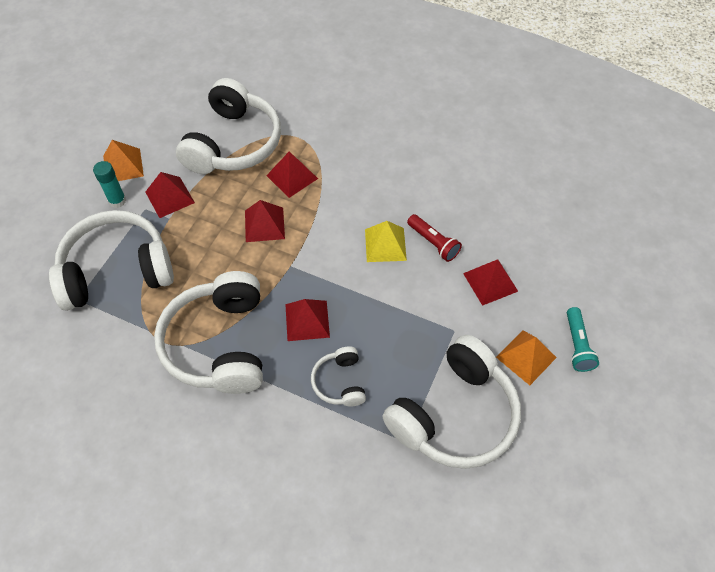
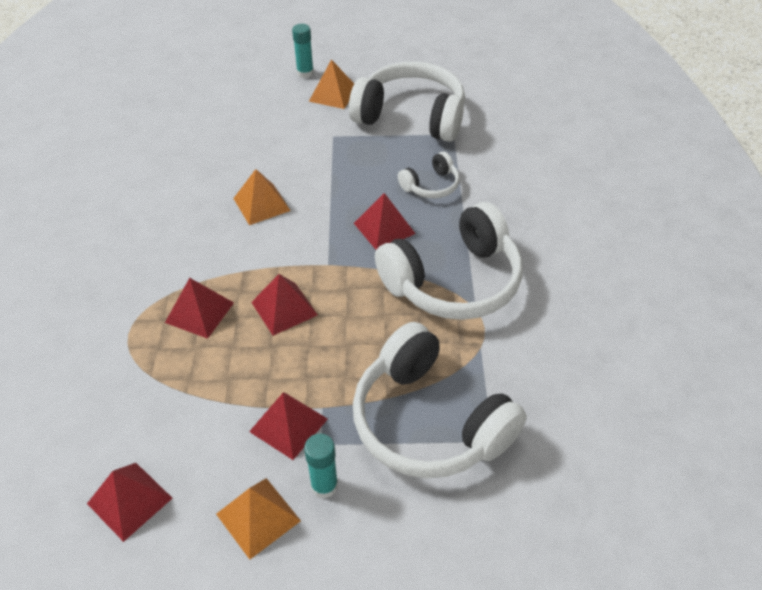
camera: 115 degrees left, 10 degrees down
(233, 143) = (163, 398): white headphones -> none
(385, 244) = (261, 204): yellow pyramid -> orange pyramid
(433, 243) = (242, 173): red flashlight -> none
(490, 282) = (269, 128): red pyramid -> red pyramid (130, 500)
(577, 345) = (305, 73): turquoise flashlight -> turquoise glue stick

